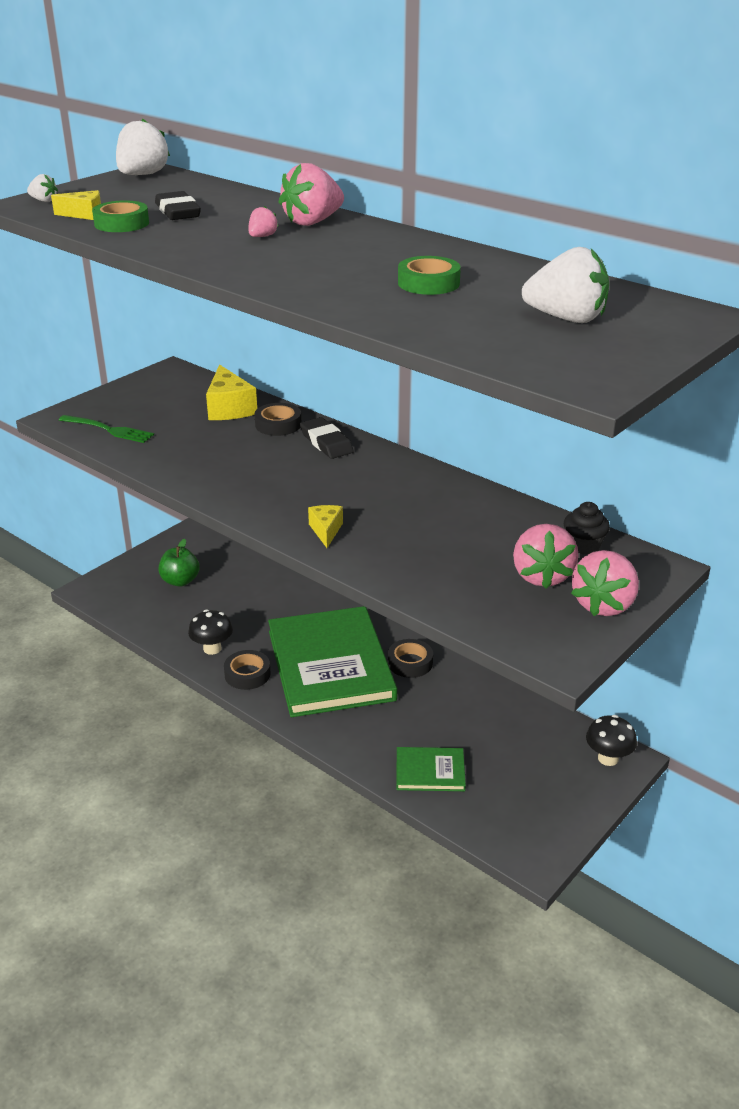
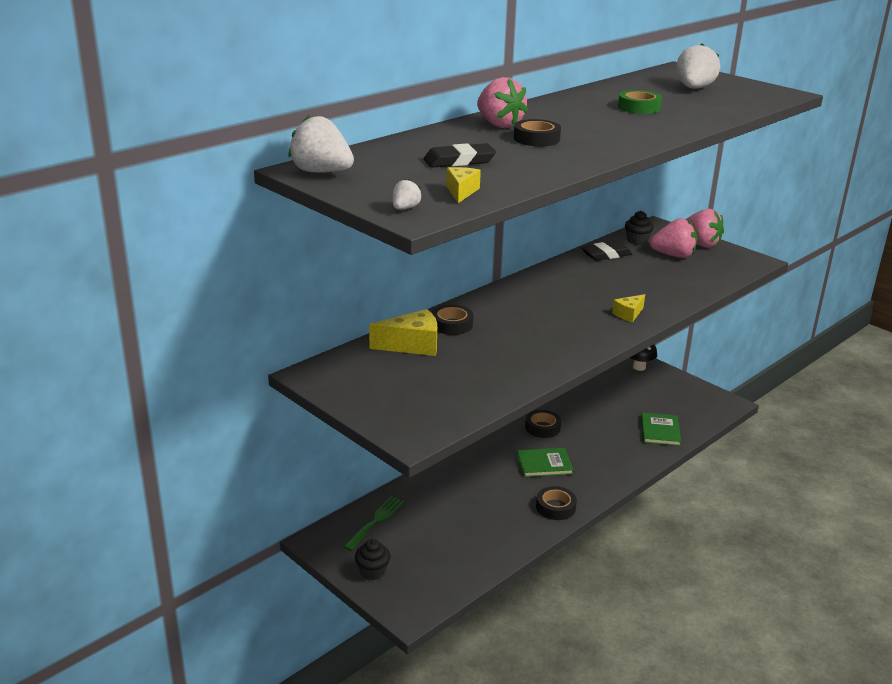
camera: 85 degrees left, 5 degrees down
(109, 430) = (446, 406): green fork -> green fork (375, 521)
(121, 223) = (493, 179): green tape -> none
(146, 565) = (372, 571): none -> black cupcake
(180, 581) = (407, 546): green apple -> none
(212, 648) = (519, 526): black mushroom -> none
(262, 237) = (536, 139): pink strawberry -> black tape
(326, 442) = (489, 307): black eraser -> black eraser (606, 254)
(326, 531) = (628, 314): yellow cheese -> yellow cheese turned 45 degrees counterclockwise
(330, 665) = (544, 464): green book -> green book, size x0.45

